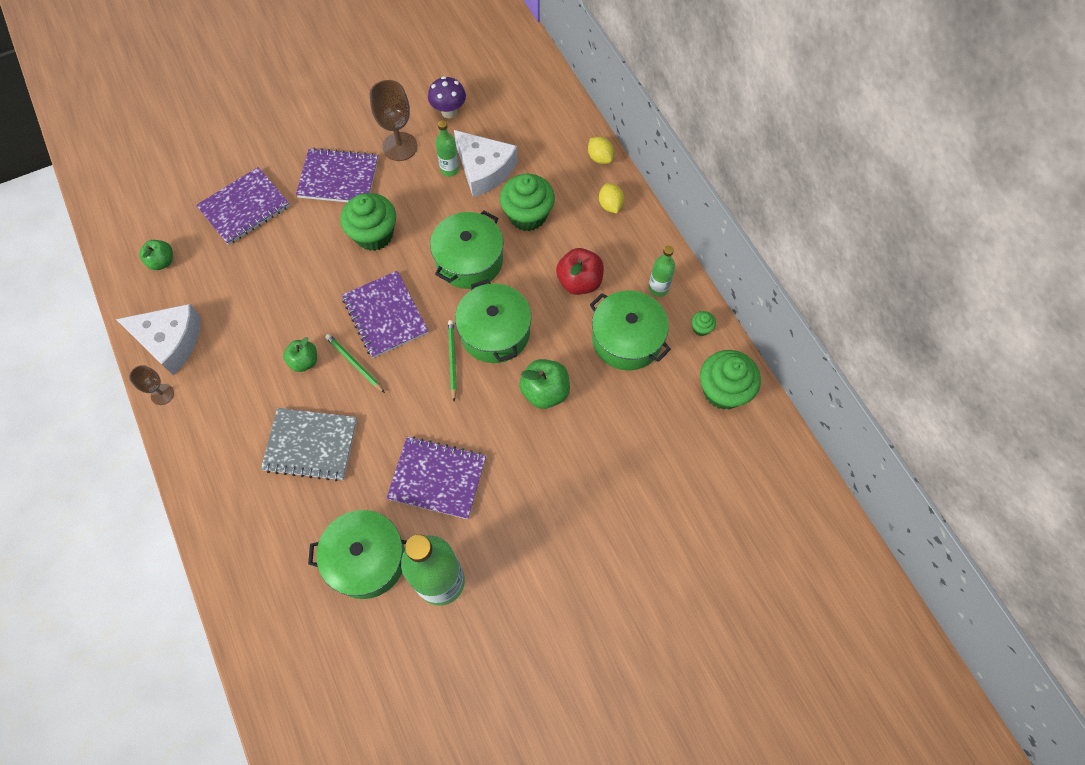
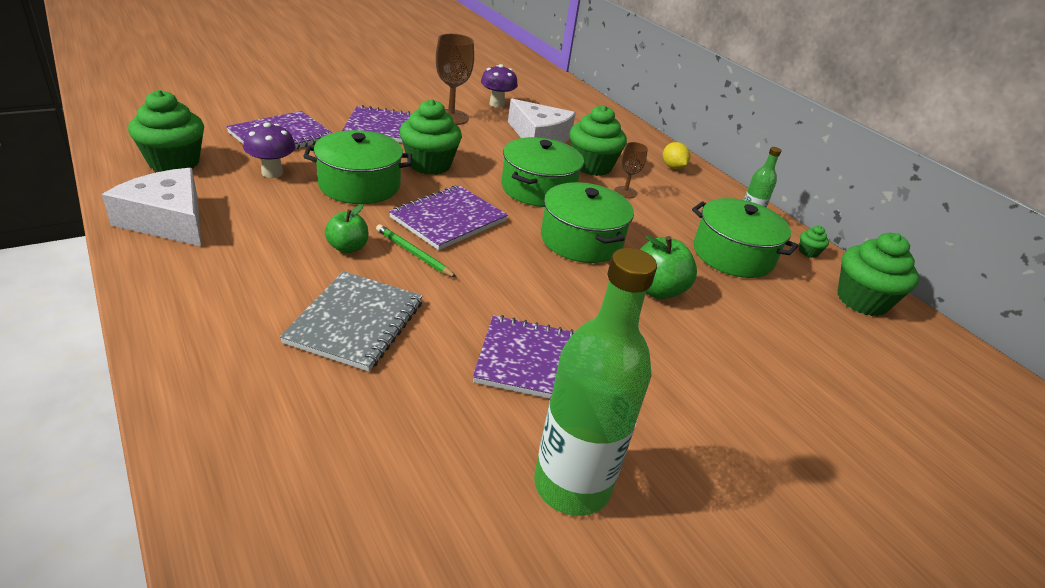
camera: 10 degrees left, 30 degrees down
(162, 261) = (174, 162): green apple -> green cupcake
(162, 394) = (143, 264): brown goblet -> brown goblet (625, 192)
(170, 341) = (168, 220): white cheese -> white cheese turned 150 degrees counterclockwise
(241, 266) = (272, 173): none -> purple mushroom
(311, 445) = (355, 322): grey notebook -> grey notebook turned 75 degrees counterclockwise
(367, 559) = (447, 454): green pot -> green pot (359, 185)
(385, 315) = (448, 219): purple notebook -> purple notebook turned 75 degrees clockwise
(449, 169) = (504, 134): green bottle -> none
(452, 360) = (536, 258): green pencil -> none
(579, 282) = (662, 211): red apple -> none
(600, 158) = (650, 140): yellow lemon -> none

